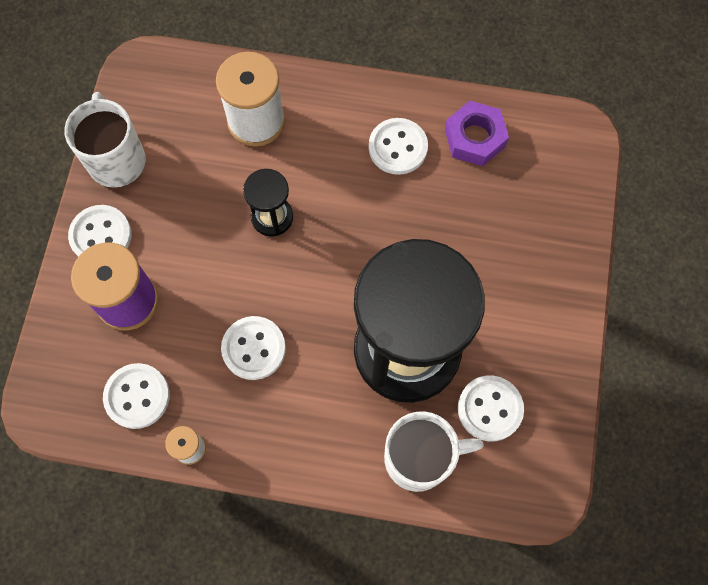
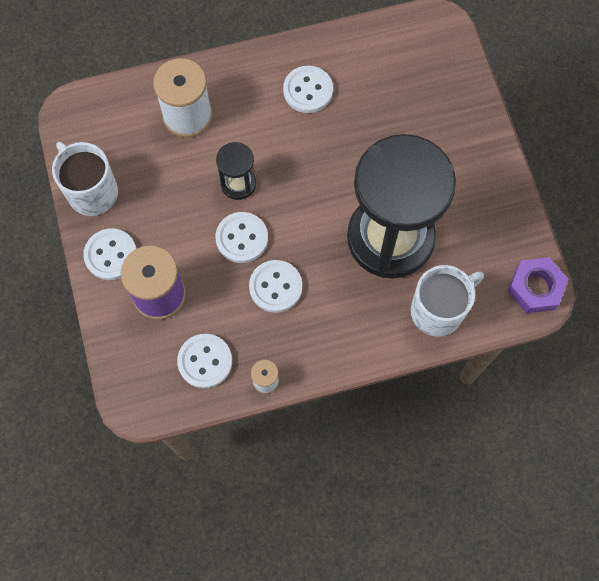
camera: 25 degrees left, 0 degrees up
(475, 138) = (362, 59): purple nut -> purple nut (535, 288)
(490, 409) = (471, 252): white button -> white button (242, 238)

